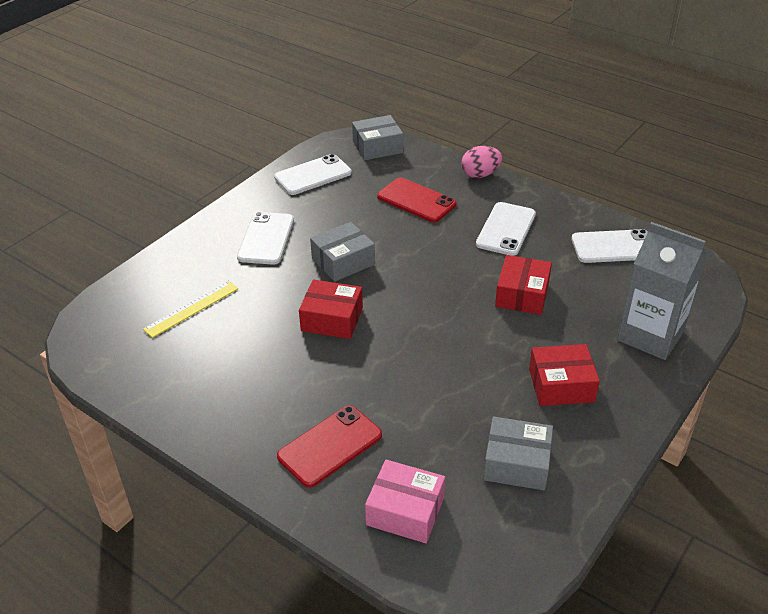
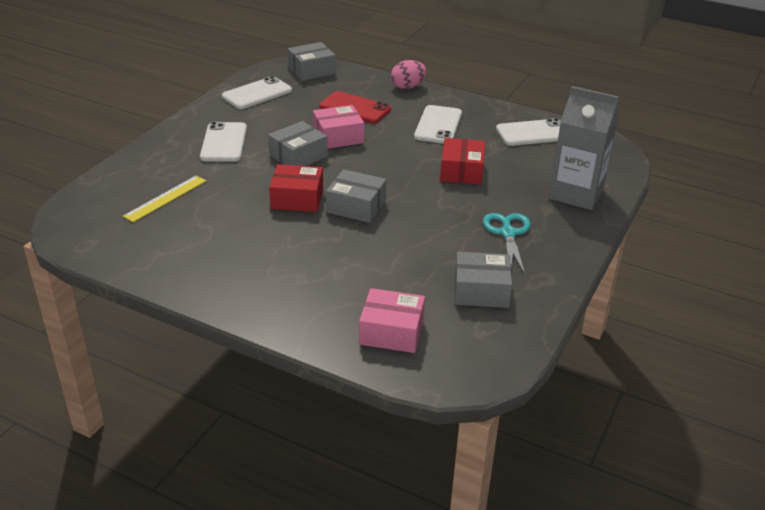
camera: 10 degrees left, 5 degrees down
(330, 446) = (315, 290): red phone -> none
(391, 238) = (338, 137): none -> pink box
(395, 334) = (356, 206): none -> grey box
(561, 385) = (508, 233): red box -> turquoise scissors

